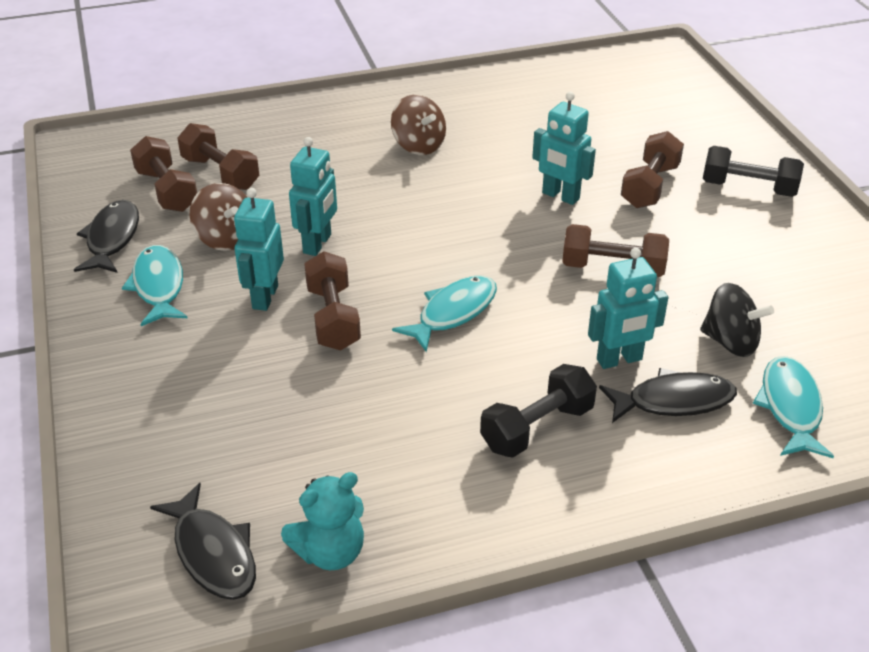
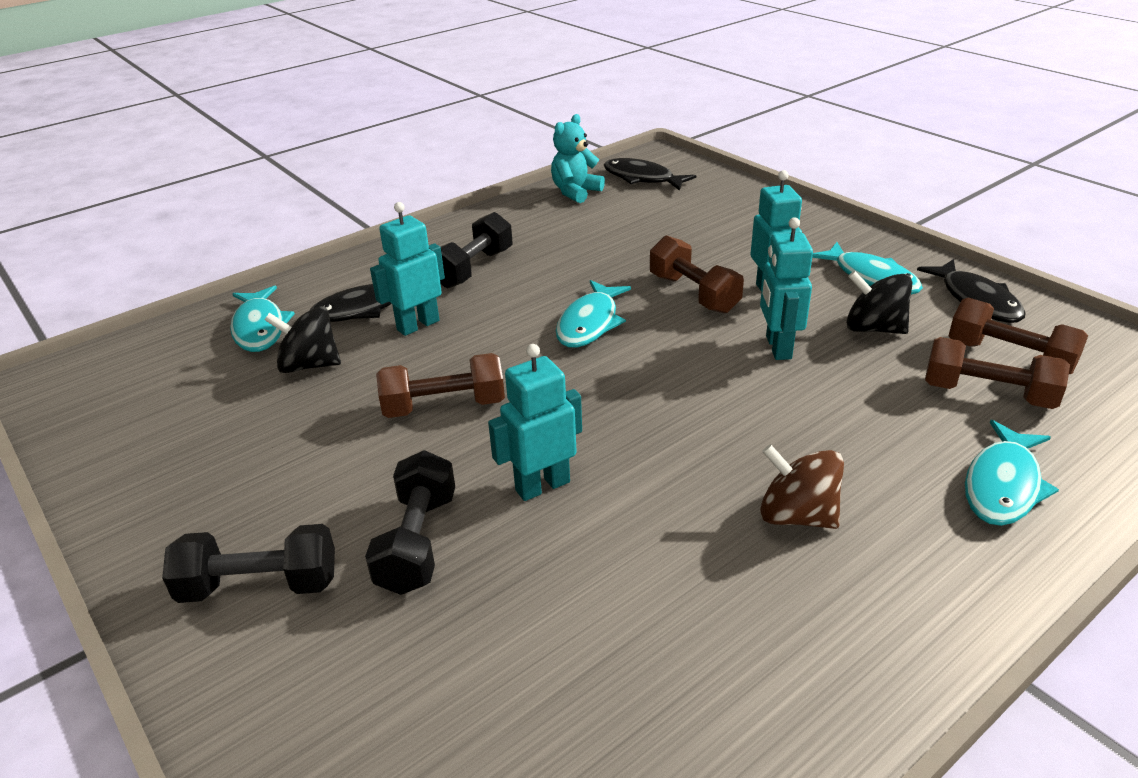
camera: 160 degrees right, 5 degrees down
(226, 238) = (874, 328): brown spinning top -> black spinning top
(289, 130) = (1003, 485): none -> turquoise fish
(560, 196) = (542, 486): turquoise robot -> turquoise robot turned 45 degrees counterclockwise
(649, 186) = (418, 542): brown dumbbell -> black dumbbell

